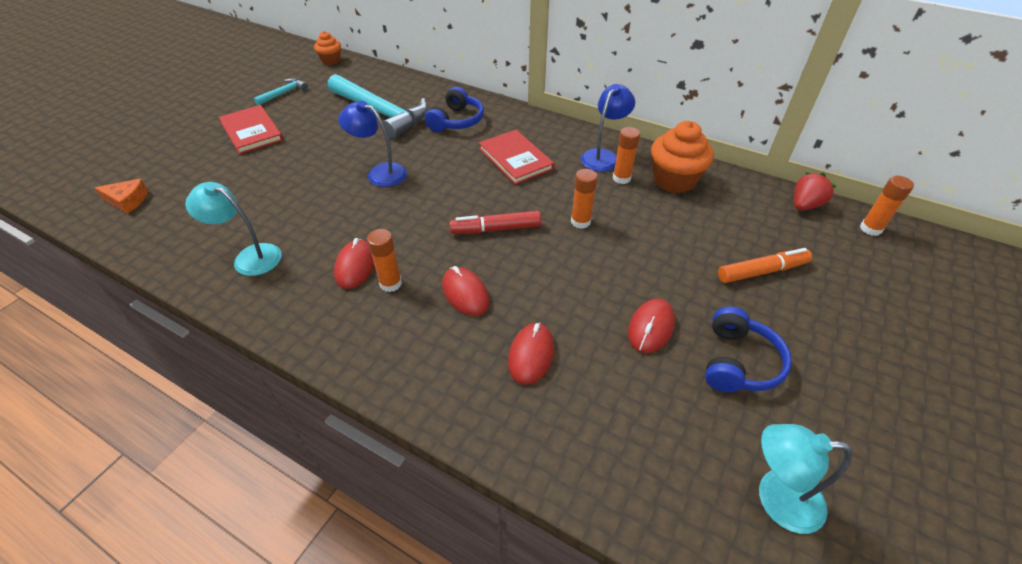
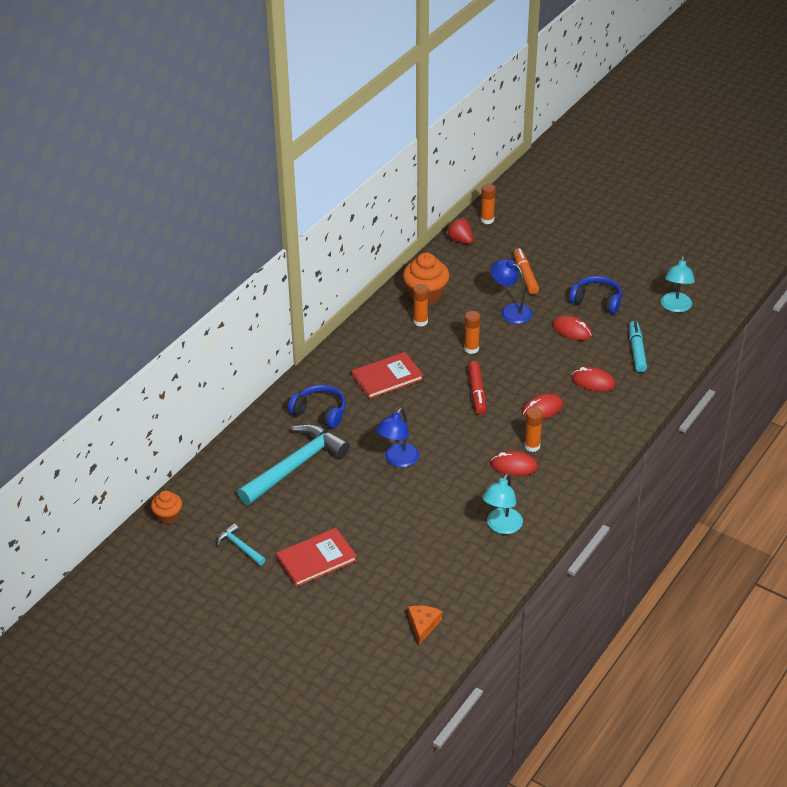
camera: 85 degrees left, 5 degrees down
(603, 156) = (389, 327): blue lamp -> blue lamp (510, 311)
(621, 421) = (636, 351): none -> turquoise marker

